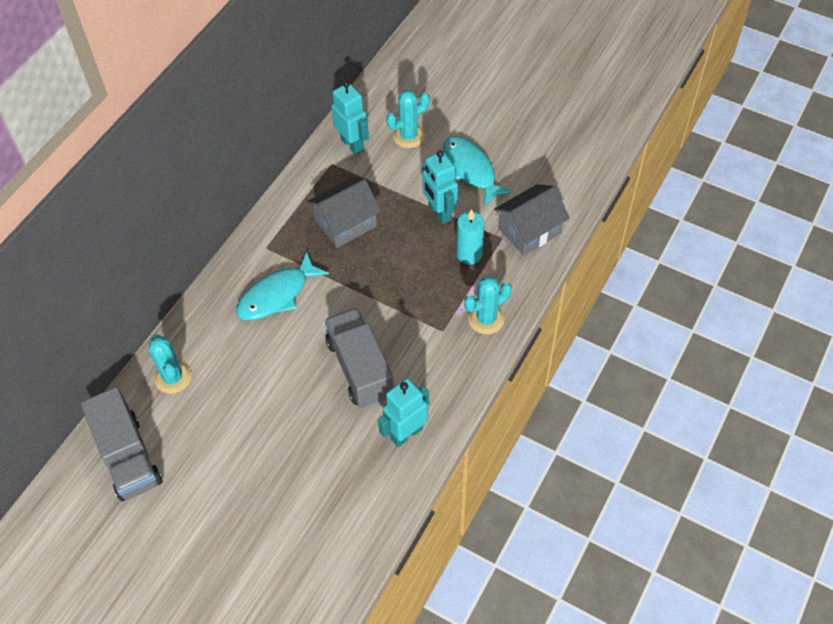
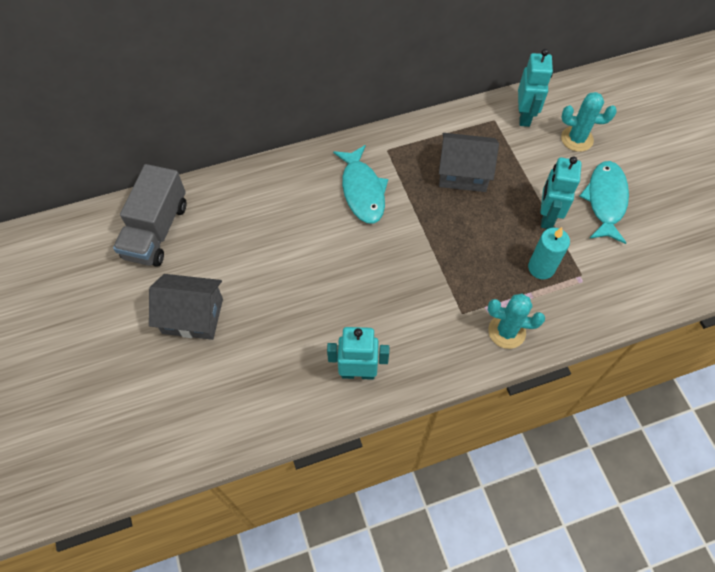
camera: 40 degrees right, 5 degrees up
(173, 377) = (236, 197): turquoise cactus -> none
(277, 295) = (362, 191): turquoise fish -> turquoise fish turned 105 degrees counterclockwise
(360, 368) = (371, 293): grey truck -> none
(529, 230) = (612, 286): grey house -> grey house (192, 316)

